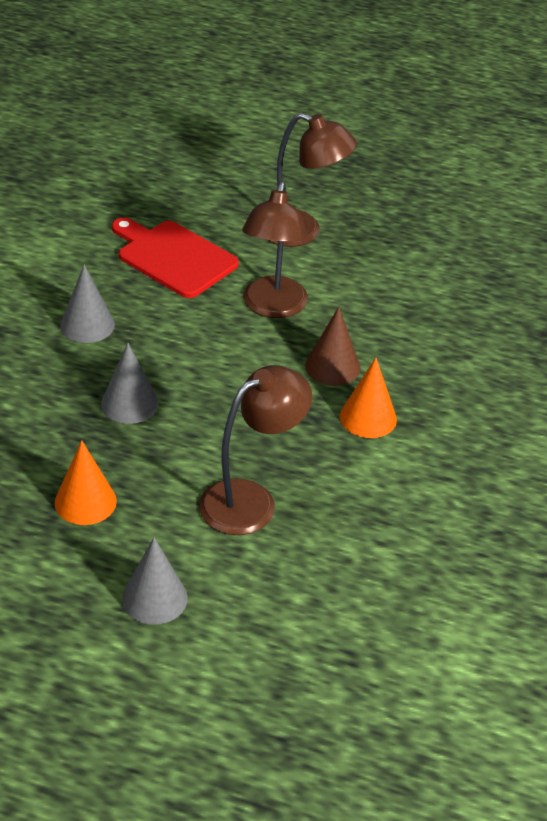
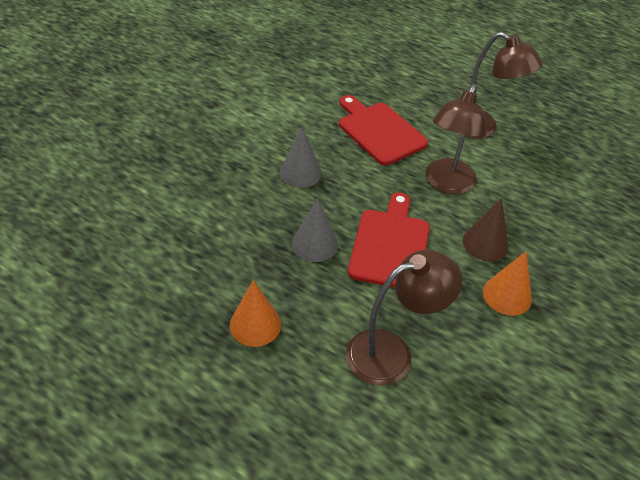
camera: 15 degrees right, 5 degrees up
(154, 598) = (286, 432): grey cone -> none
(221, 389) = (390, 245): none -> red cutting board

